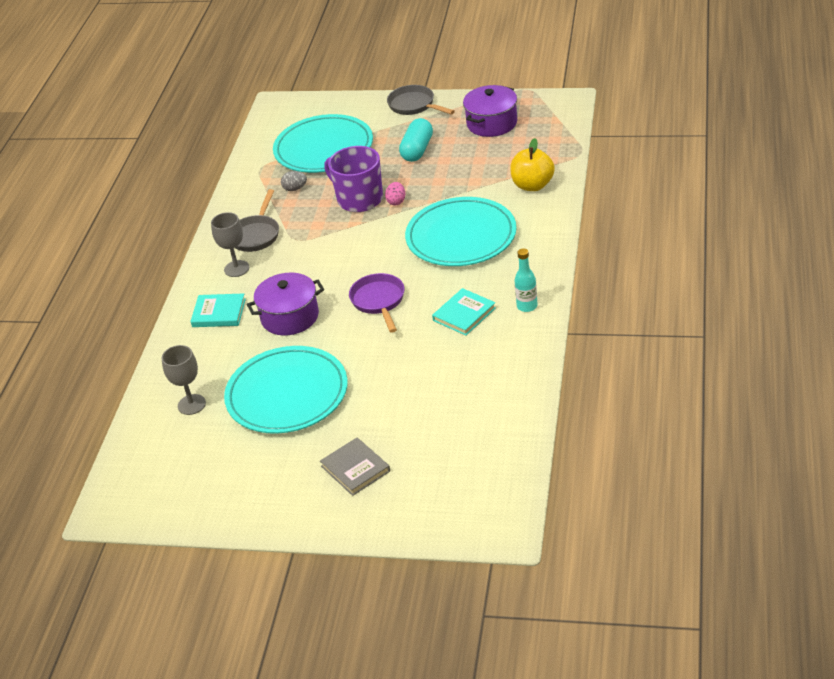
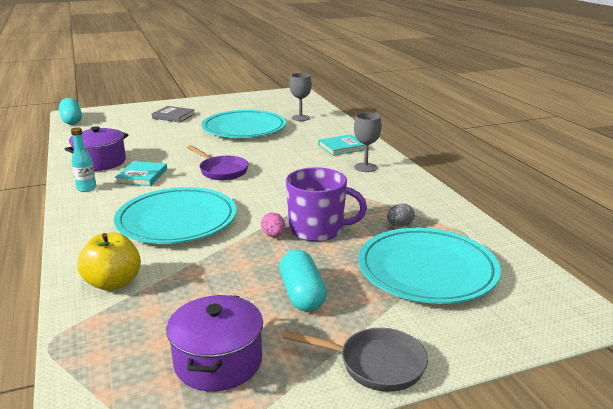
camera: 145 degrees right, 15 degrees down
(256, 235) = (382, 187): grey pan -> none
(290, 317) = (285, 154): purple pot -> purple pot (100, 162)
(511, 502) = (72, 120): none -> turquoise capsule

